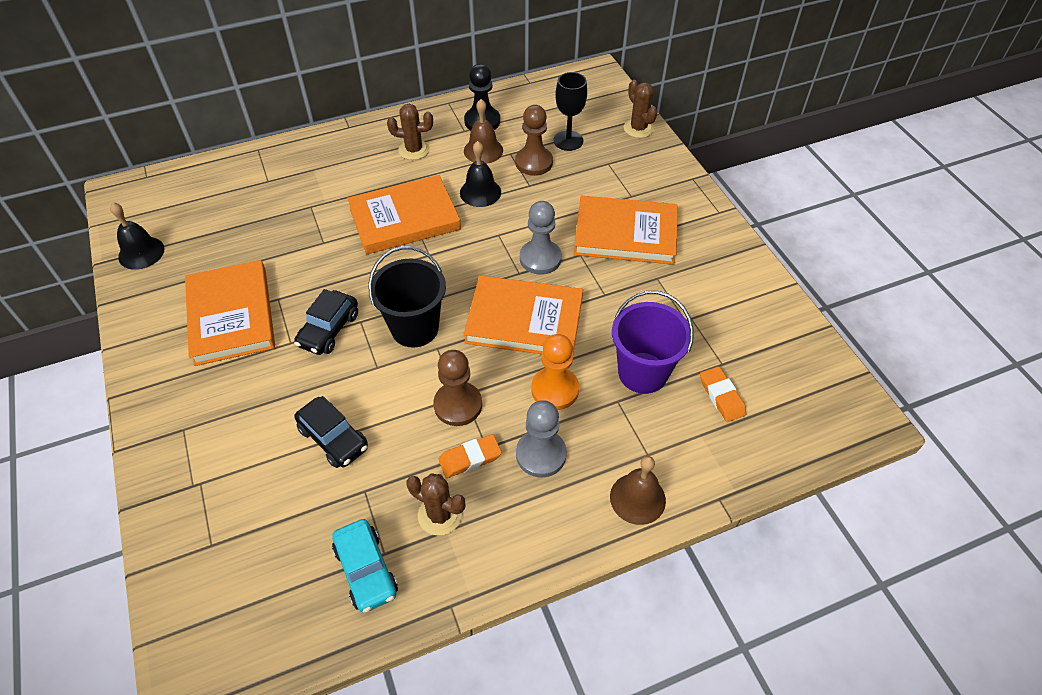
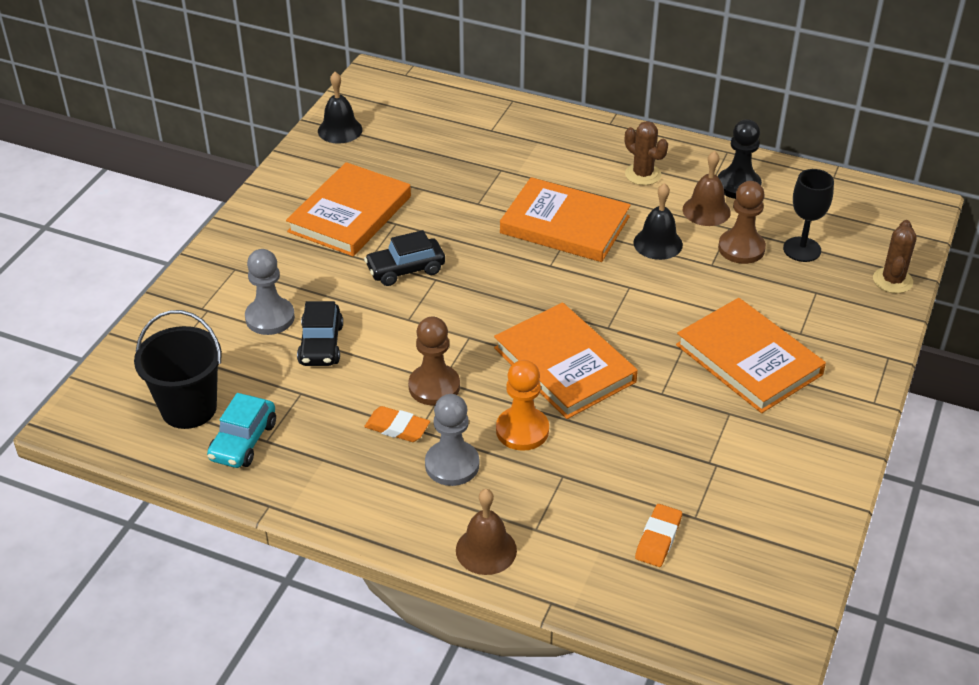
camera: 45 degrees right, 10 degrees down
(415, 328) = (470, 311): black bucket -> black bucket (189, 408)
(440, 515) = (331, 446): brown cactus -> none
(540, 258) = (641, 328): grey pawn -> grey pawn (270, 318)
(642, 373) = (612, 472): purple bucket -> none

